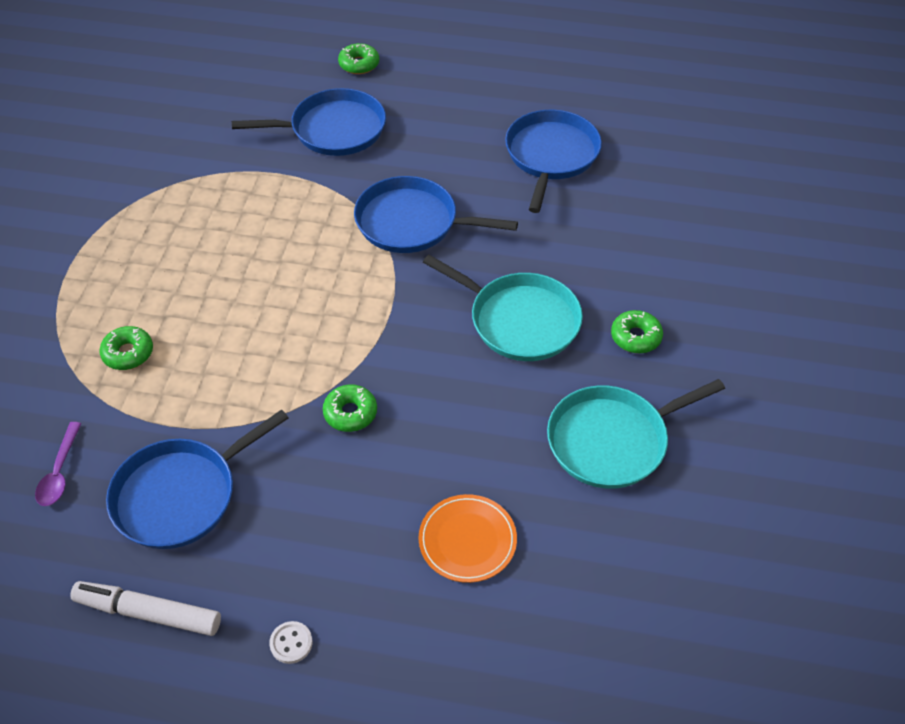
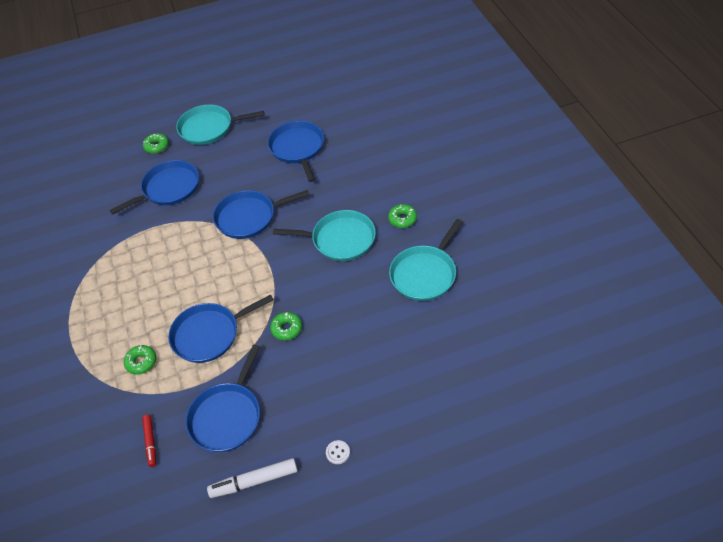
camera: 25 degrees left, 0 degrees up
(59, 472) = (150, 442): purple spoon -> red marker
(241, 363) = (209, 334): none -> blue pan
(446, 70) = (209, 128): none -> turquoise pan
(467, 540) = (389, 357): orange plate -> none

